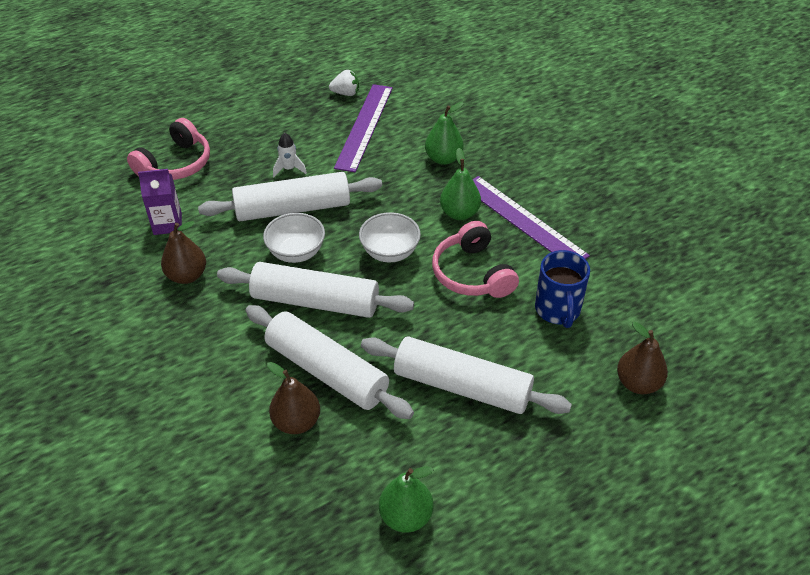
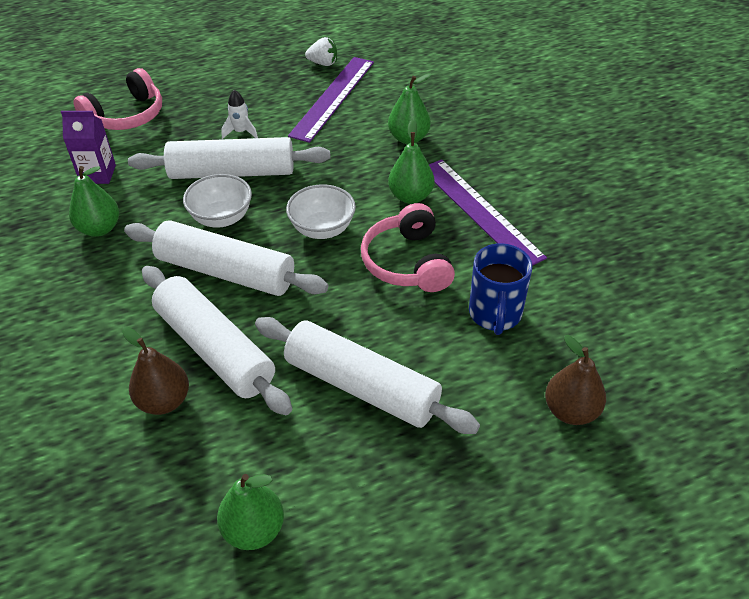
camera: 10 degrees right, 0 degrees up
(187, 276) = (99, 229): brown pear -> green pear

